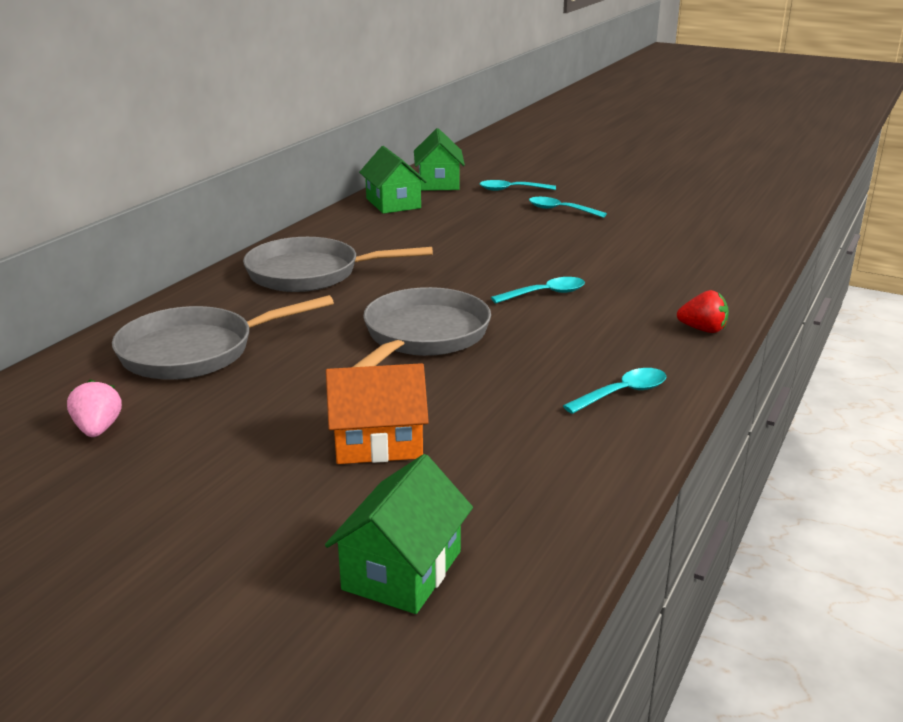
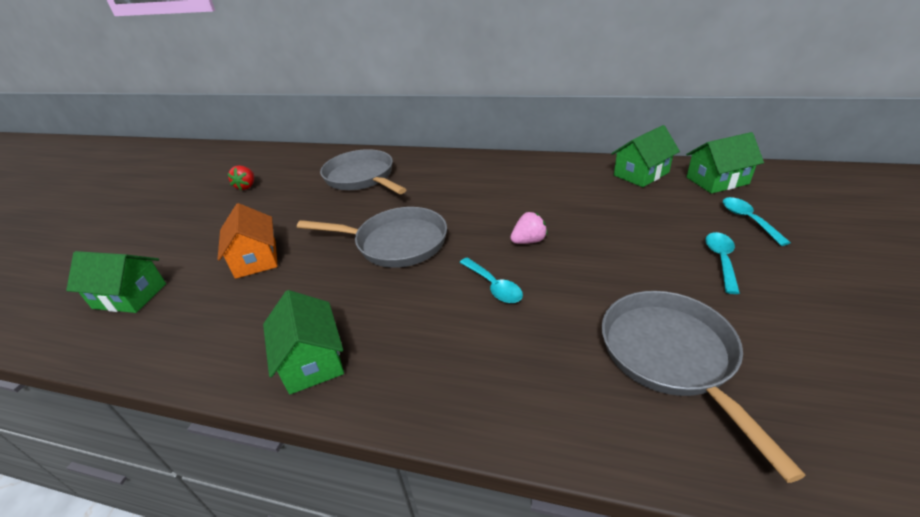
camera: 80 degrees right, 10 degrees up
(98, 429) = (282, 180): pink strawberry -> pink strawberry (528, 241)
(310, 273) = (480, 179): grey pan -> grey pan (671, 356)
(622, 393) = (312, 360): turquoise spoon -> green house
(703, 330) = (450, 410): red strawberry -> red strawberry (246, 186)

